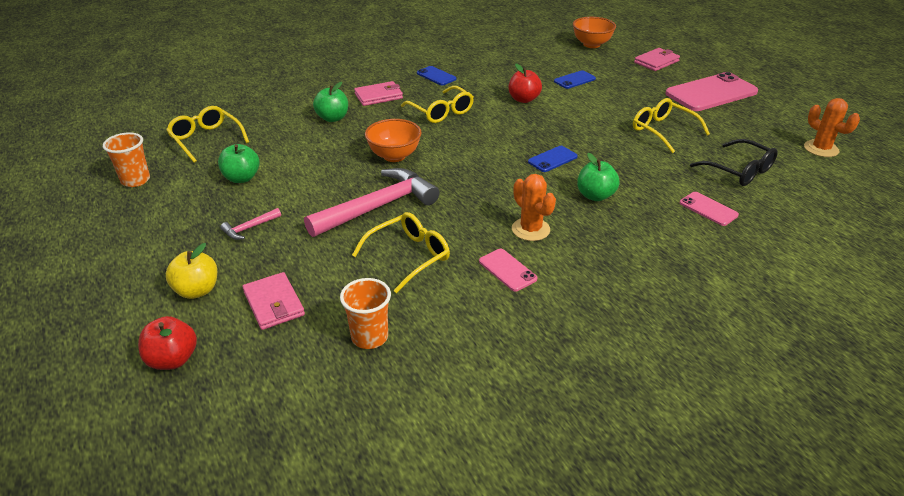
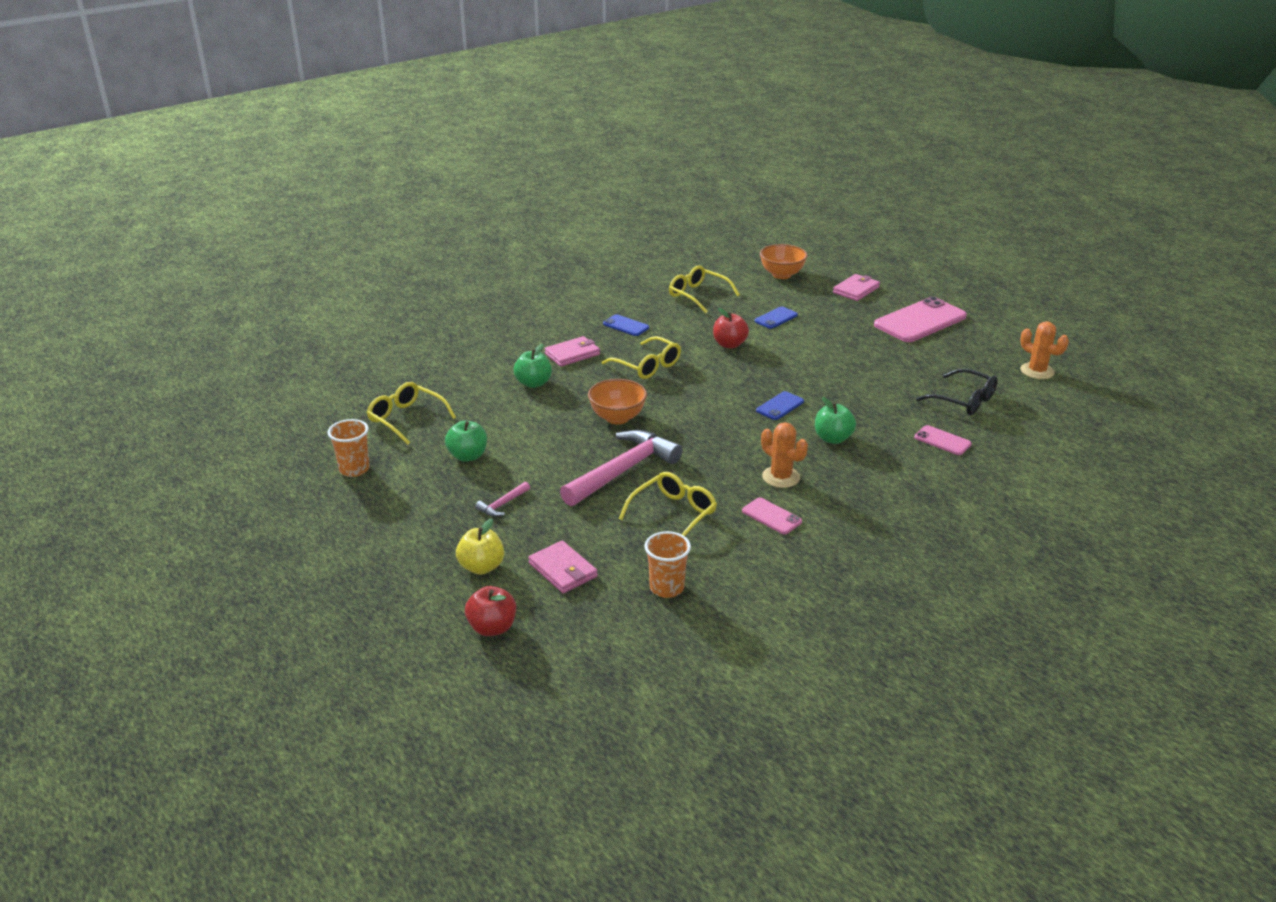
camera: 10 degrees left, 5 degrees down
(663, 131) = (881, 366): yellow glasses -> yellow glasses (698, 295)

